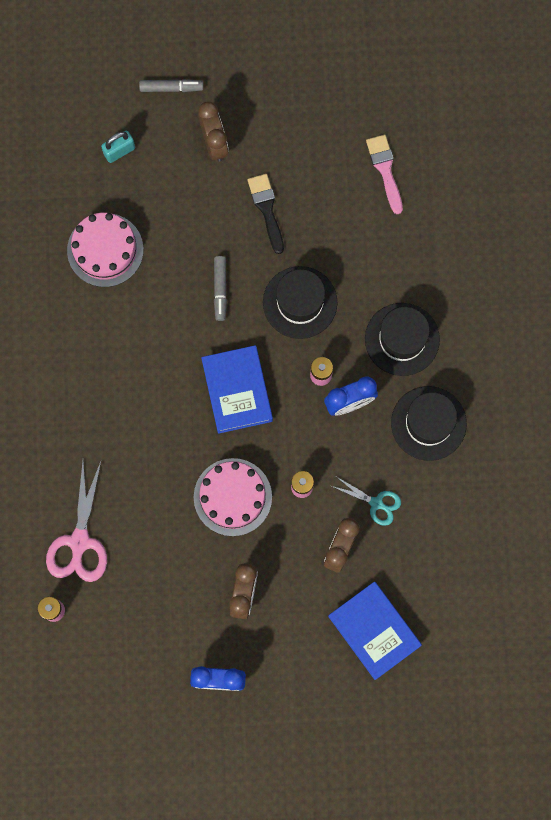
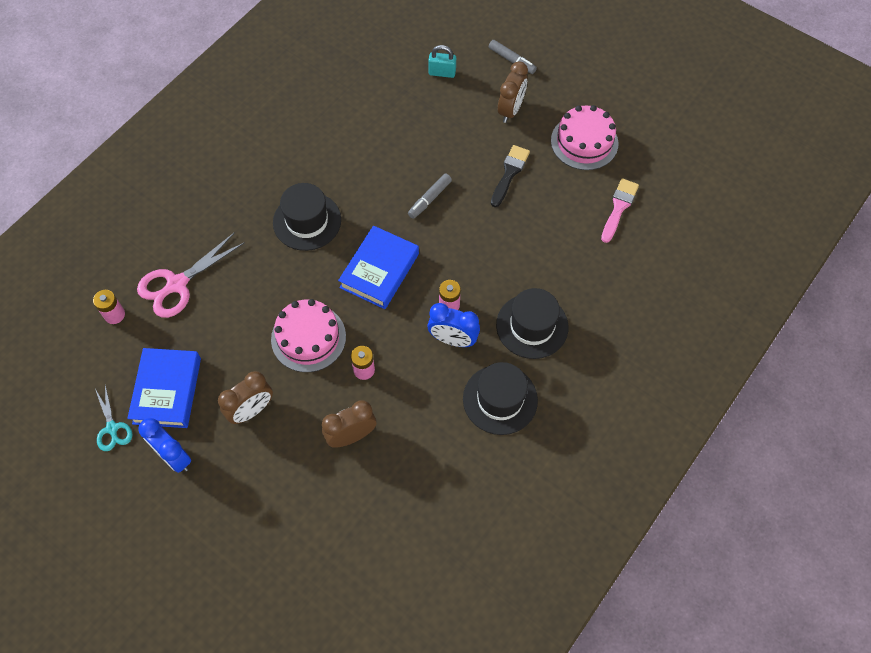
camera: 40 degrees right, 15 degrees down
(105, 250) = (376, 121): pink cake -> pink cake (584, 142)
(300, 302) = (478, 247): black hat -> black hat (307, 221)
(374, 631) = (319, 518): blue book -> blue book (167, 390)
(376, 503) = (408, 425): turquoise scissors -> turquoise scissors (112, 428)

